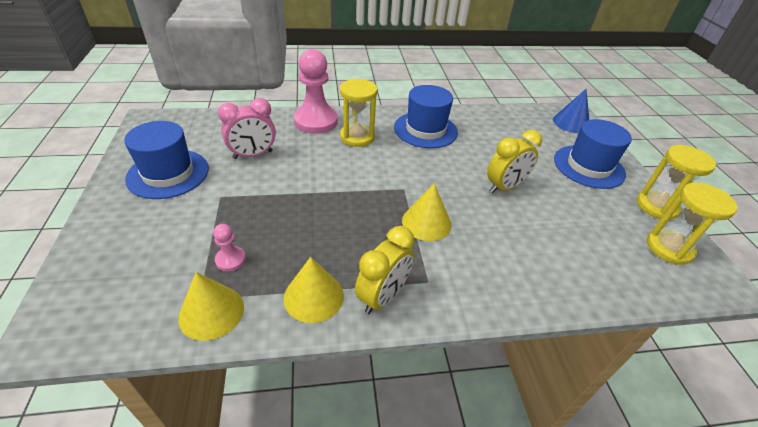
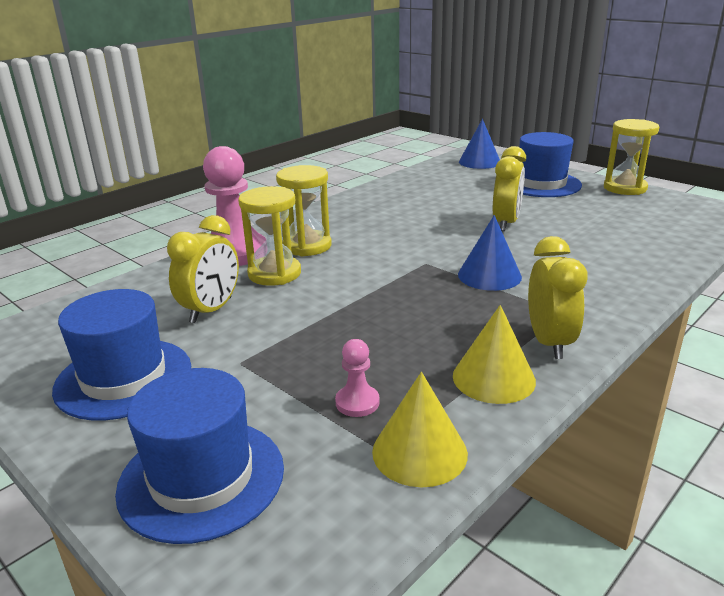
camera: 35 degrees left, 15 degrees down
(253, 155) = (211, 310): pink clock -> yellow clock
(425, 130) = (366, 213): blue hat -> blue hat (201, 478)
(426, 222) = (489, 275): yellow cone -> blue cone
(669, 248) = (672, 208): yellow hourglass -> yellow hourglass (274, 274)

